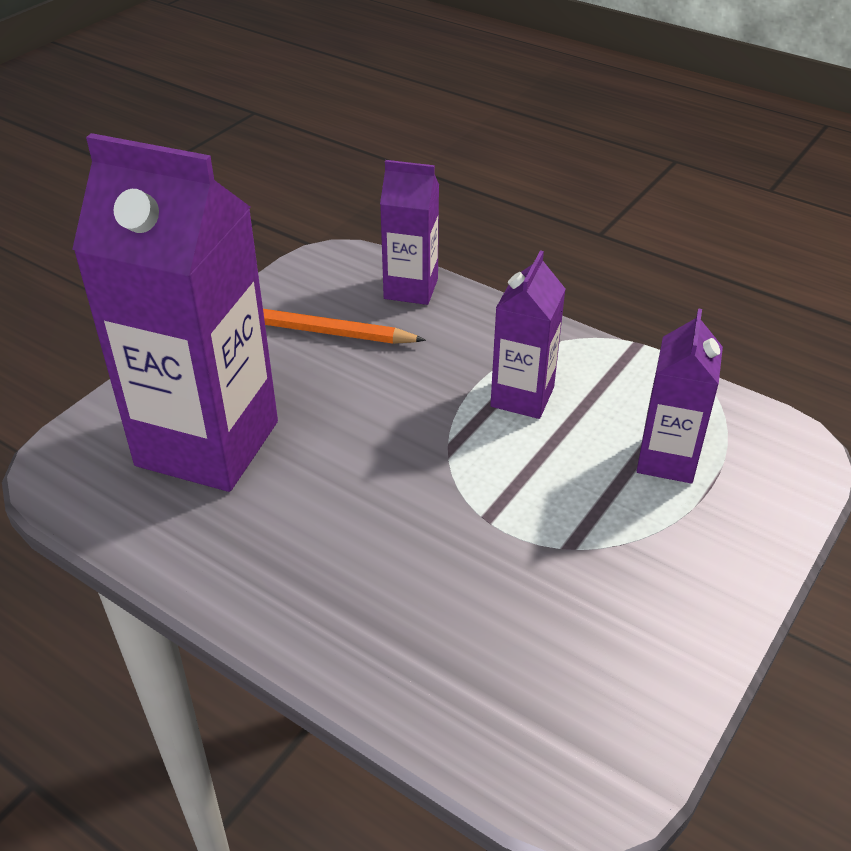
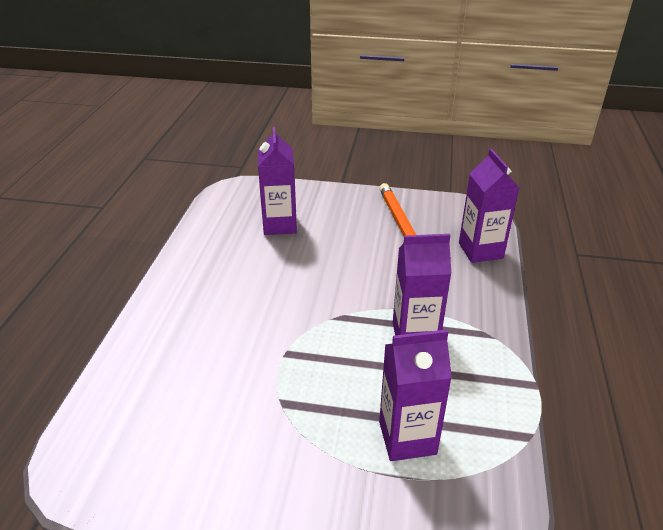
camera: 65 degrees right, 5 degrees down
(207, 443) = (279, 225): purple carton -> purple carton, size x0.51

